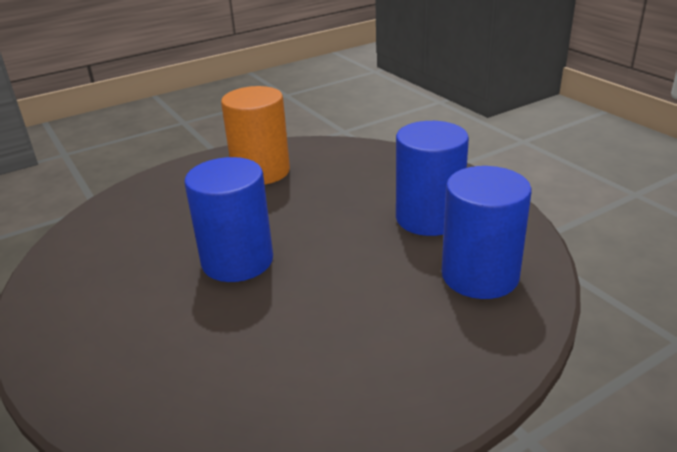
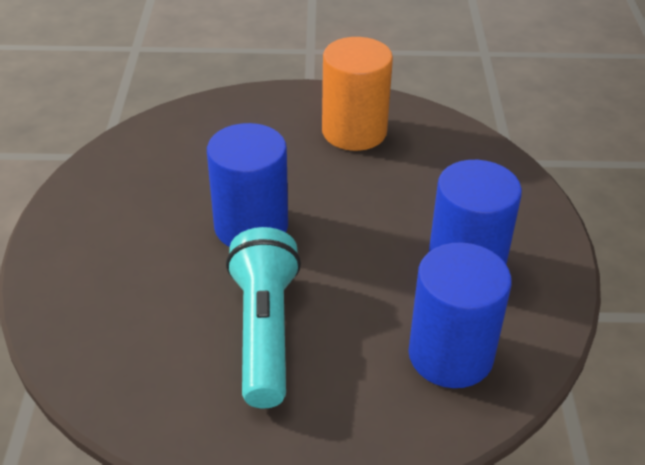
camera: 30 degrees right, 10 degrees up
(322, 327) = (264, 331): none -> turquoise flashlight

